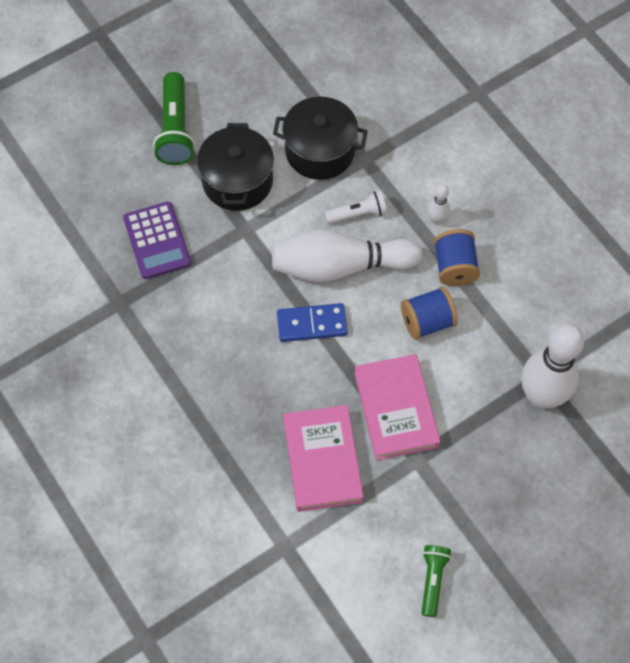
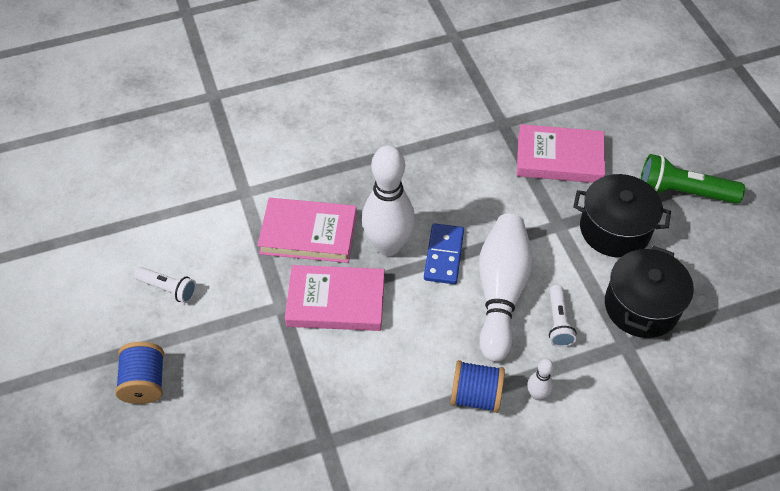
camera: 105 degrees right, 10 degrees down
(157, 241) = (559, 158): purple calculator -> pink book
(427, 321) = (419, 352): blue spool -> blue spool (145, 382)
(433, 580) = (168, 289): green flashlight -> white flashlight
(541, 396) = (305, 435): white bowling pin -> white bowling pin (388, 245)

